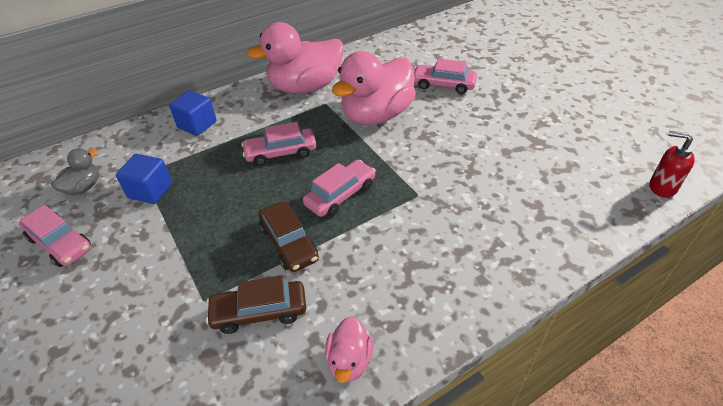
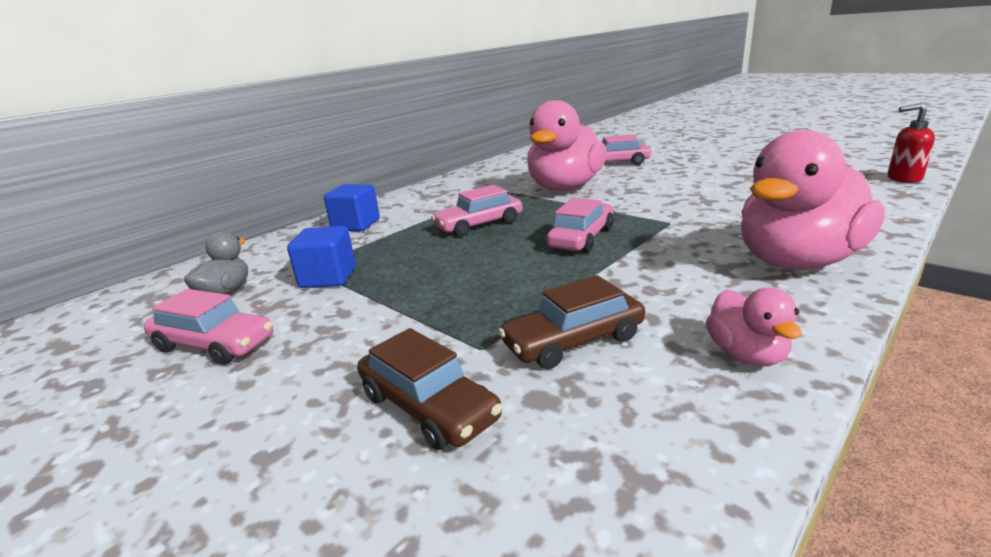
camera: 15 degrees left, 20 degrees down
(289, 243) = (555, 280): brown car -> brown car (428, 407)
(305, 87) = (467, 185): pink duck -> pink duck (797, 261)

